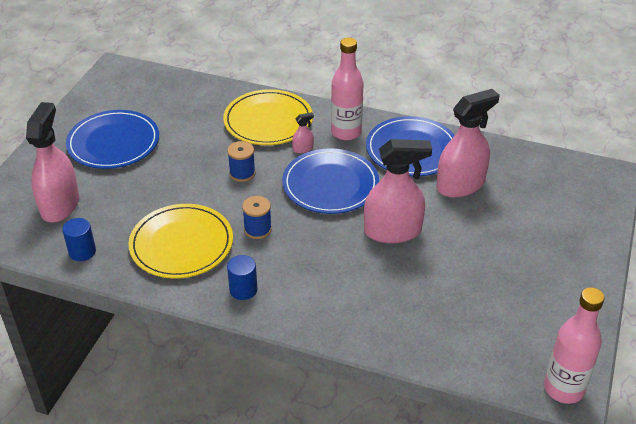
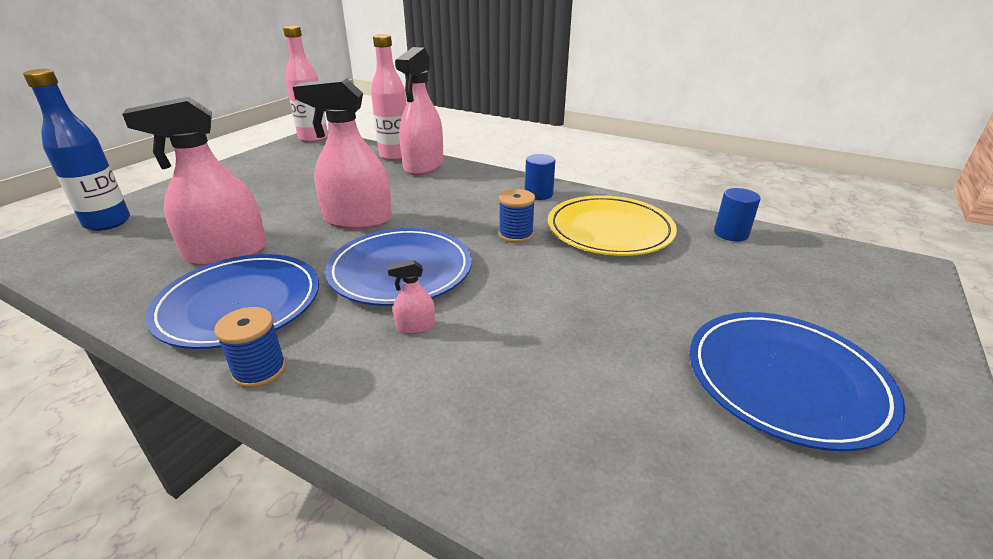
camera: 170 degrees left, 10 degrees down
(60, 205) = (804, 284): pink spray bottle -> pink spray bottle (424, 166)
(242, 173) = (528, 298): blue spool -> blue spool (259, 370)
(268, 121) = (461, 393): yellow plate -> none
(346, 132) = (321, 348): pink bottle -> pink bottle (395, 156)
(587, 203) = (107, 222): none -> blue bottle

